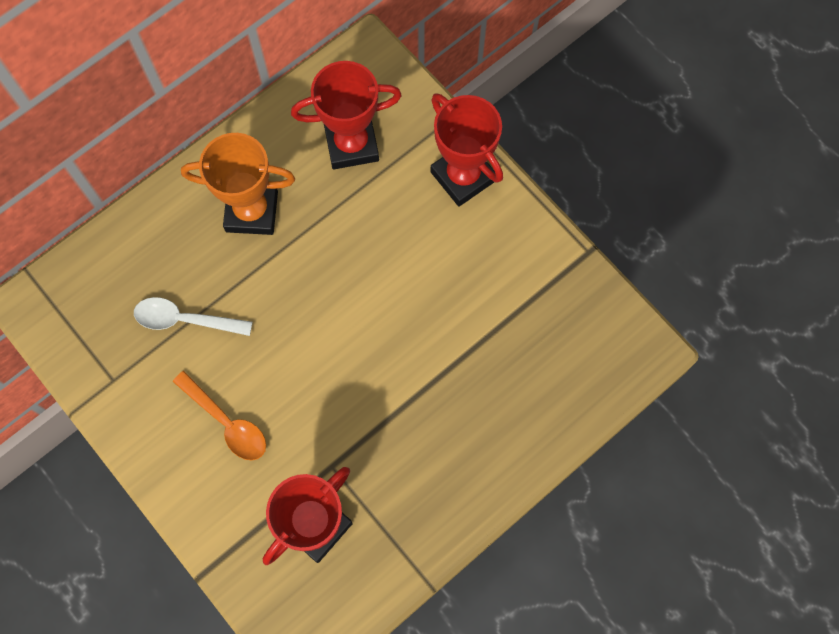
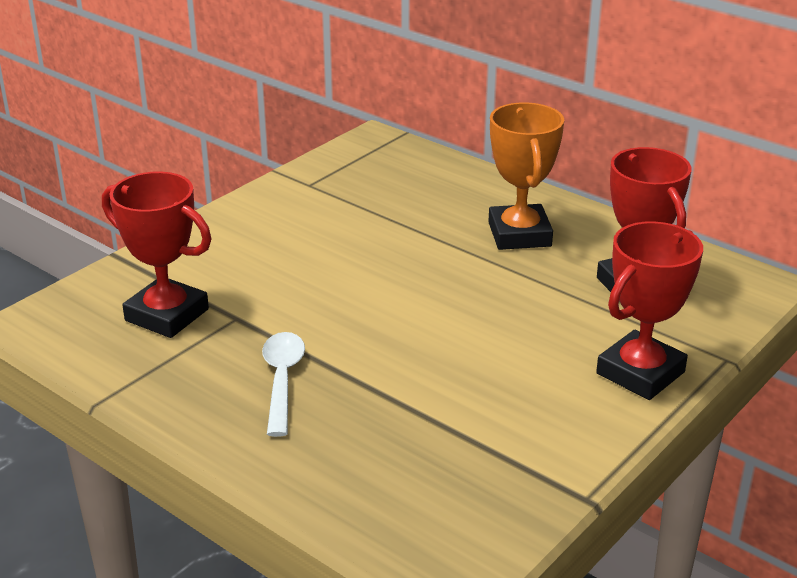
camera: 80 degrees right, 40 degrees down
(185, 320) = (382, 213): white spoon -> white spoon (282, 381)
(226, 422) = (277, 248): orange spoon -> none

